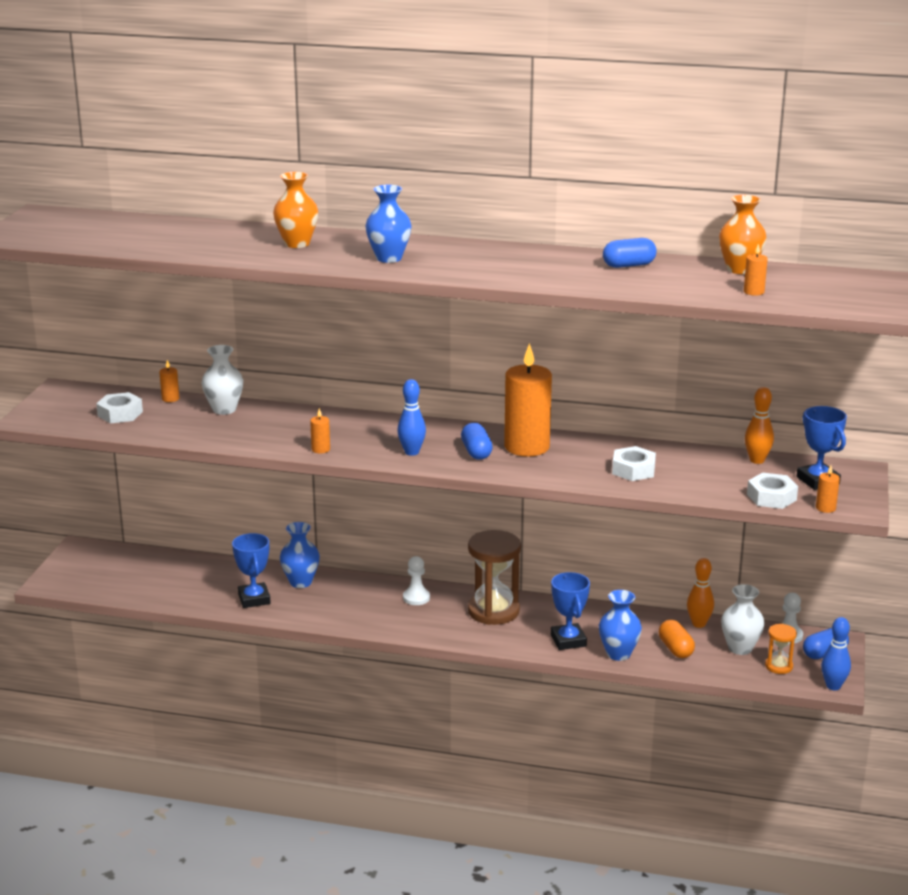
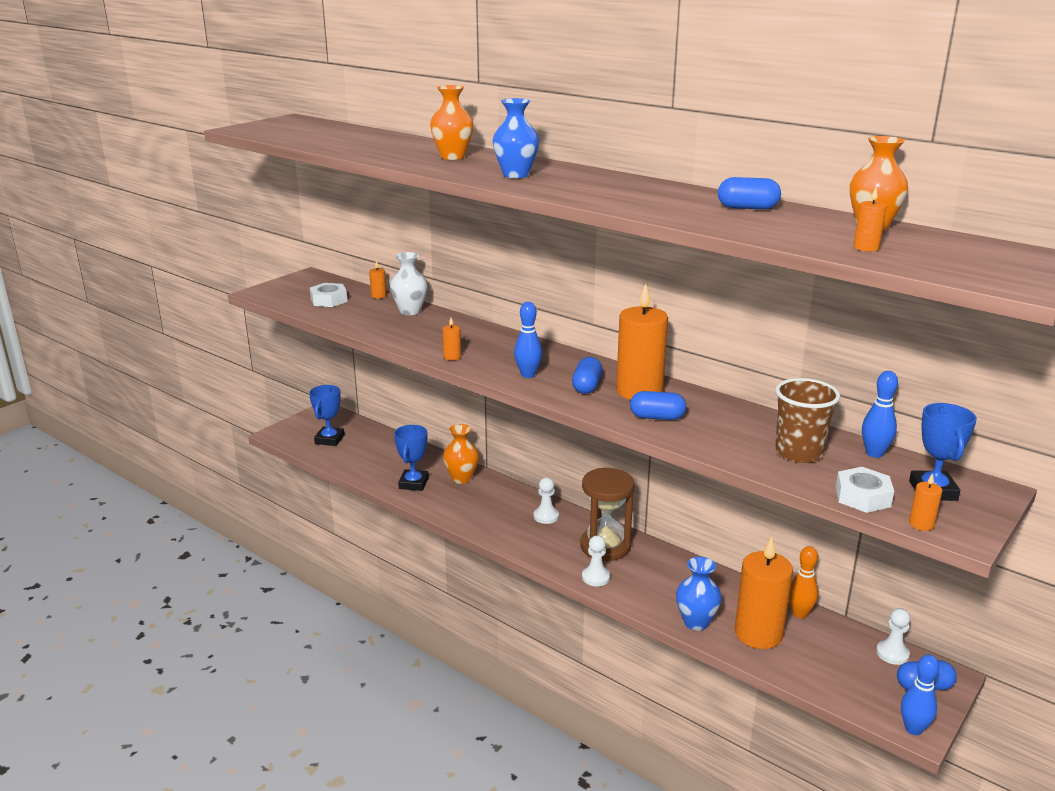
camera: 25 degrees right, 0 degrees up
(300, 582) = (461, 478): blue vase -> orange vase
(505, 640) = (595, 577): none -> white pawn
(562, 467) = (657, 417): none -> blue capsule
(568, 640) = (655, 594): blue trophy -> blue trophy (329, 439)
(633, 470) = (728, 435): white nut -> none
(675, 649) = (758, 634): orange capsule -> orange candle
(700, 472) = (798, 452): none -> brown cup
(740, 648) = (829, 652): white vase -> none
(757, 460) = (874, 453): orange bowling pin -> blue bowling pin
(778, 666) = (861, 686): orange hourglass -> none

